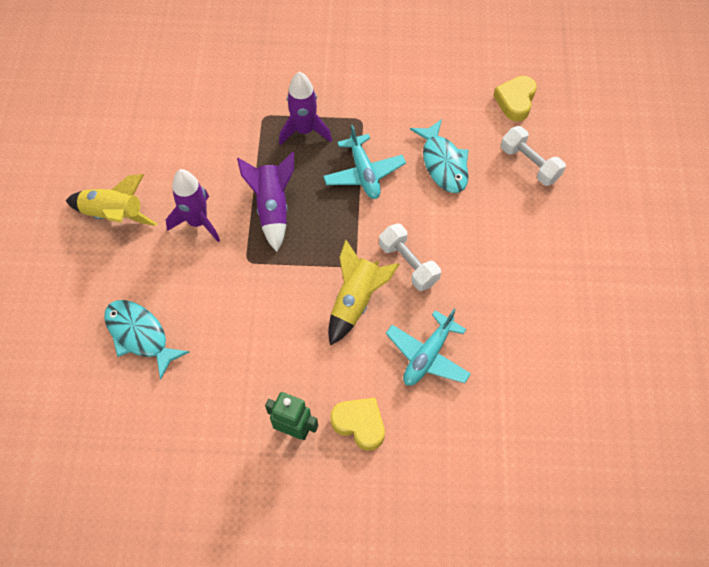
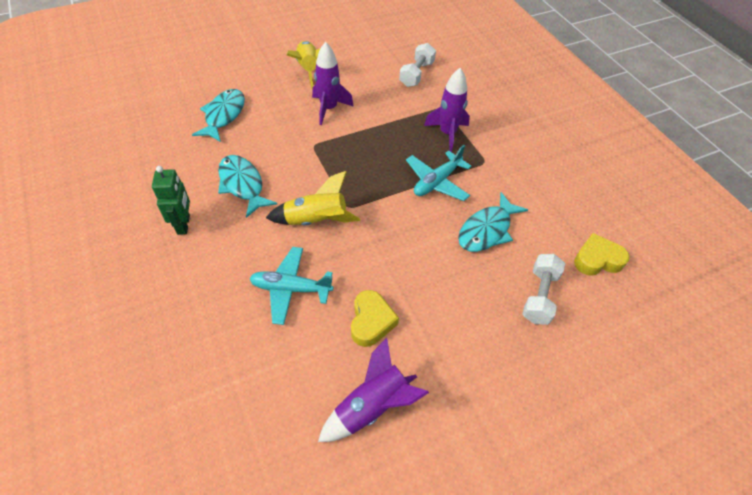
camera: 60 degrees right, 10 degrees down
(267, 352) = (242, 185): none -> turquoise fish
(272, 208) = (367, 142): purple rocket -> purple rocket (372, 406)
(359, 424) = (204, 265): yellow heart -> yellow heart (371, 321)
(408, 264) = (371, 242): white dumbbell -> white dumbbell (416, 74)

